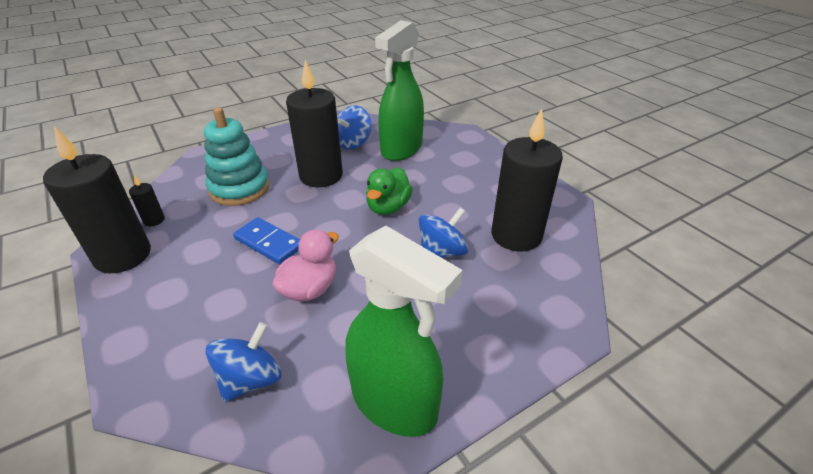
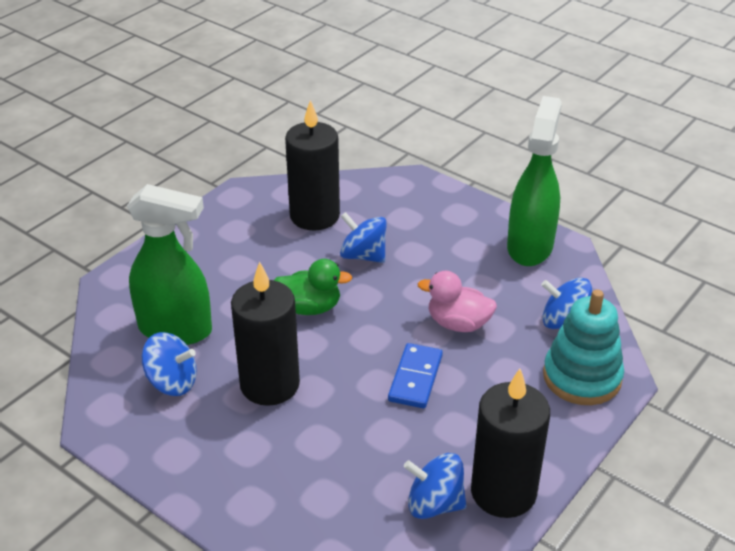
camera: 110 degrees left, 0 degrees up
(154, 220) = (434, 504): black candle -> blue spinning top
(239, 188) = (332, 453): turquoise stacking toy -> turquoise stacking toy (582, 377)

